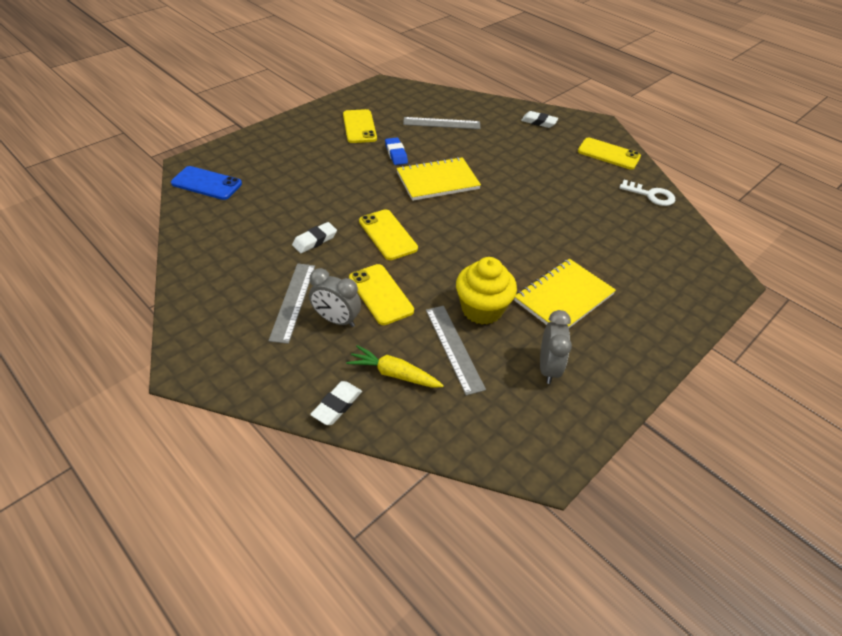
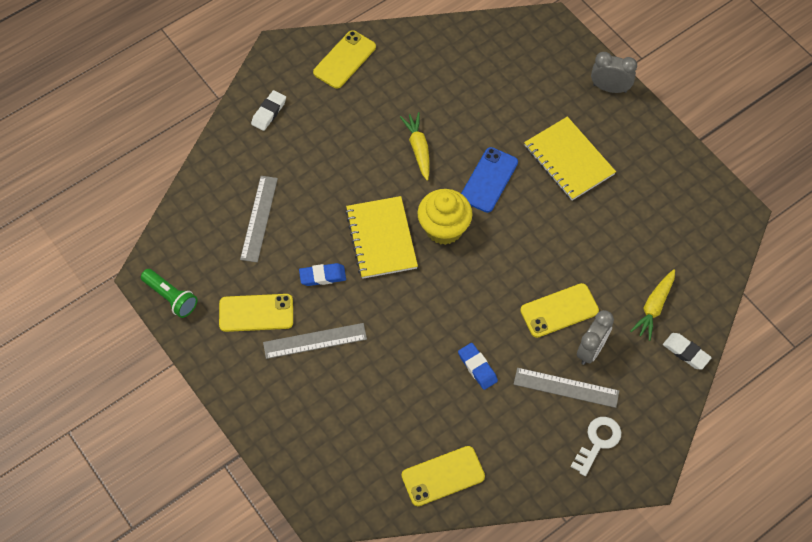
camera: 80 degrees left, 15 degrees up
(206, 183) = (365, 486): blue phone -> blue phone (489, 180)
(315, 240) = (477, 367): white eraser -> blue eraser
(368, 93) = (171, 297): none -> green flashlight
(387, 235) = (472, 297): yellow phone -> yellow phone (443, 476)
(454, 348) = (626, 258): grey ruler -> grey ruler (315, 341)
(482, 309) = (581, 228): yellow cupcake -> yellow cupcake (444, 228)
(536, 197) = (418, 149): none -> yellow carrot
(548, 368) = (649, 191): grey clock -> grey clock (610, 88)
(651, 195) = (423, 44): white key -> white key (598, 442)

